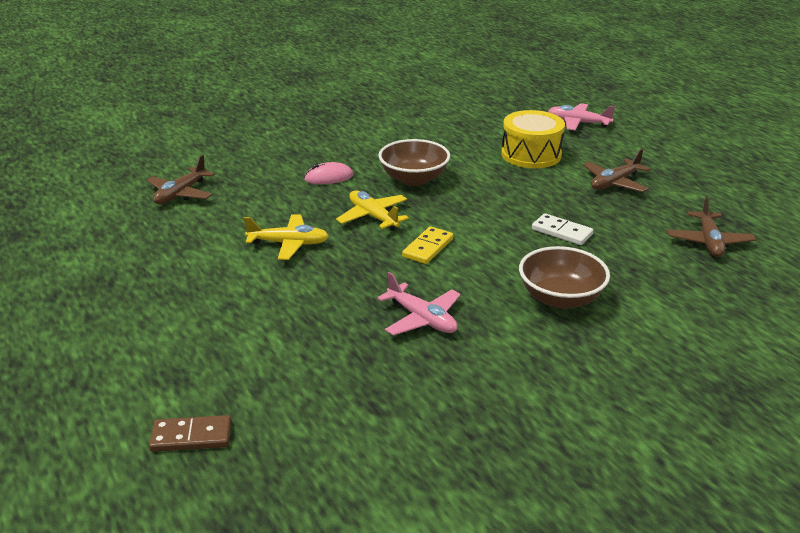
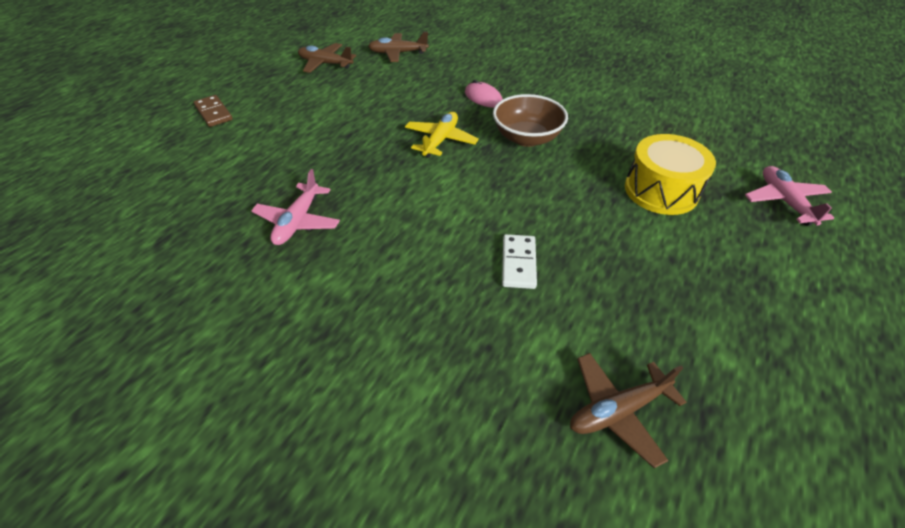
camera: 60 degrees right, 15 degrees up
(191, 436) = (109, 170): brown domino -> brown domino (214, 113)
(288, 244) = (366, 118): yellow plane -> none
(428, 248) = (414, 186): yellow domino -> none
(560, 298) = (386, 302): brown bowl -> none
(614, 183) = (674, 274): brown plane -> brown plane (325, 64)

